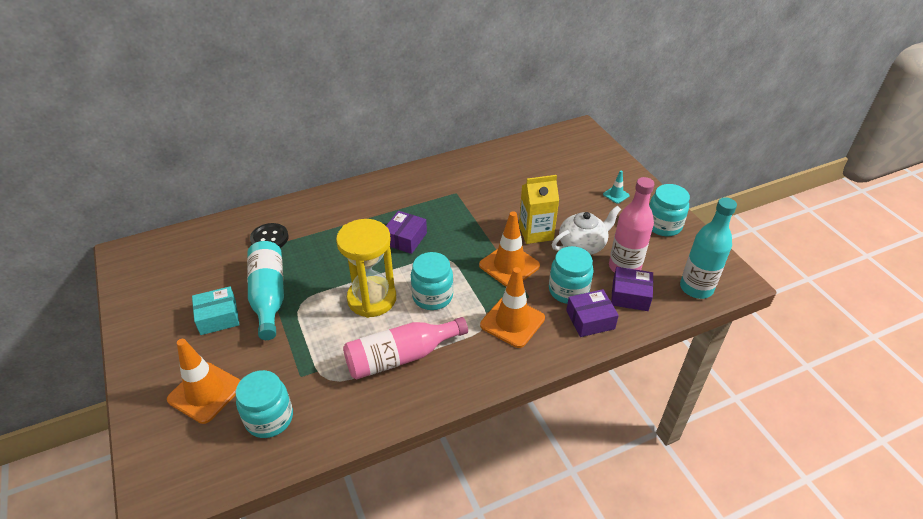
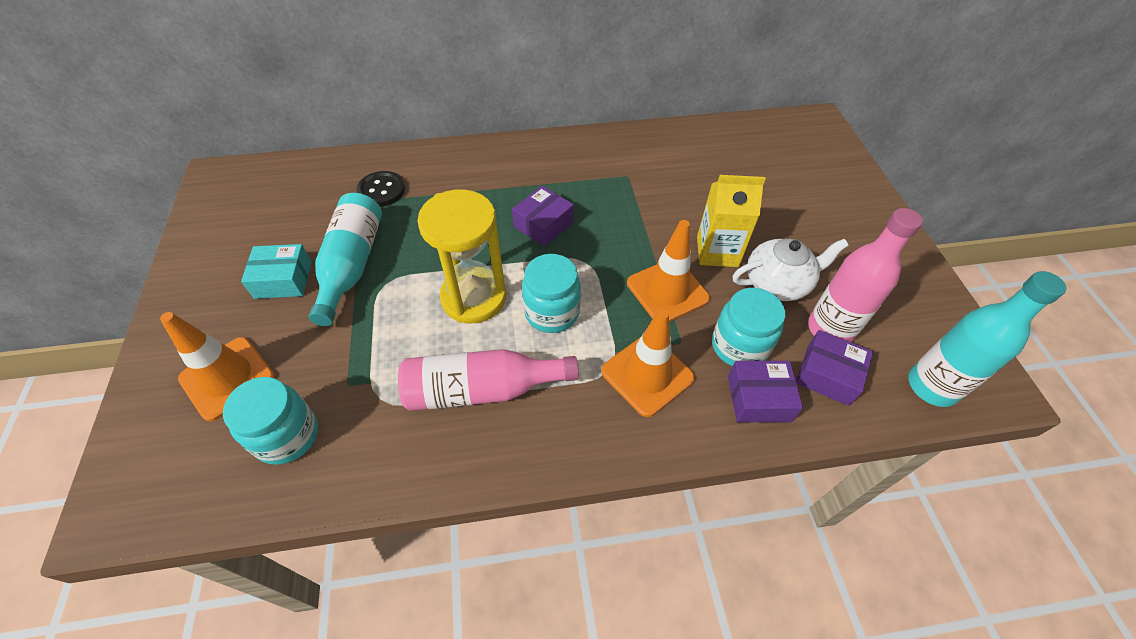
camera: 15 degrees right, 10 degrees up
(616, 195) = (844, 220): turquoise traffic cone -> none
(663, 225) = (903, 279): turquoise jar -> none

